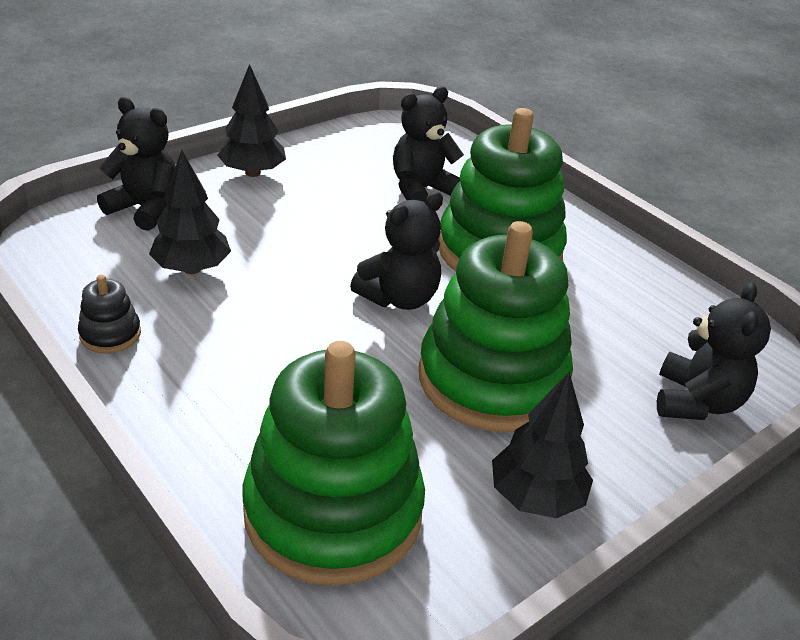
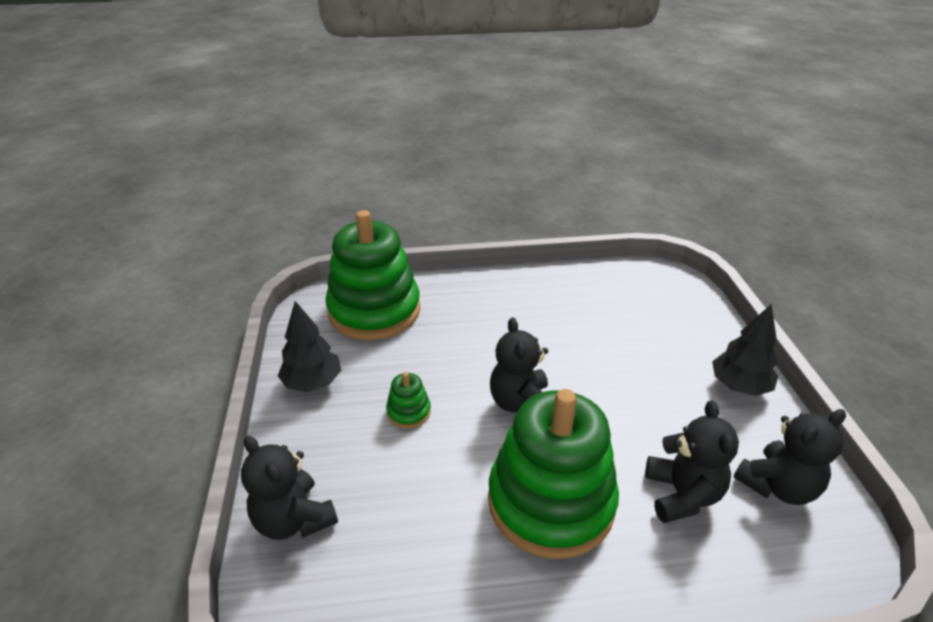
camera: 125 degrees right, 0 degrees up
(110, 334) = (554, 277): black stacking toy -> none
(145, 209) = (691, 317): black teddy bear -> black teddy bear (777, 486)
(192, 268) = (606, 319): black tree -> none
(492, 379) = (408, 412): green stacking toy -> green stacking toy, size x0.40

